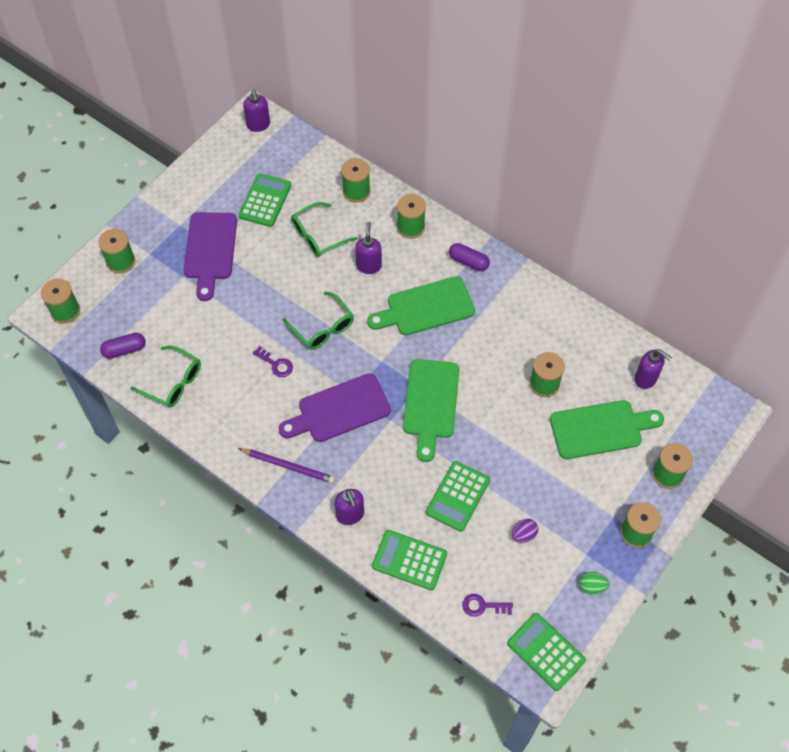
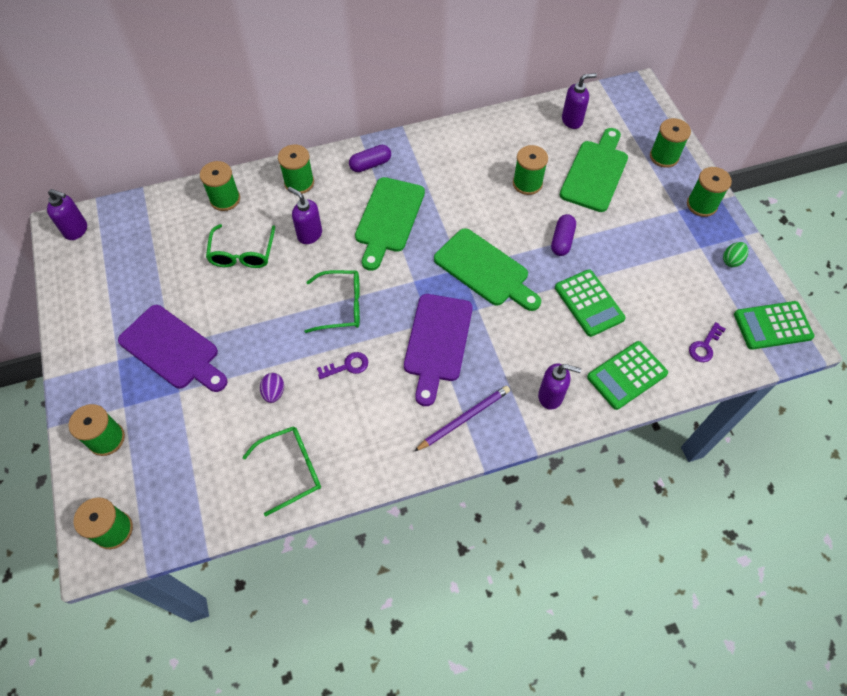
camera: 55 degrees left, 0 degrees up
(124, 350) = (214, 495): purple capsule -> purple capsule (562, 240)
(265, 200) = (164, 272): green calculator -> none
(523, 535) = (656, 278): purple egg -> purple egg (274, 392)

